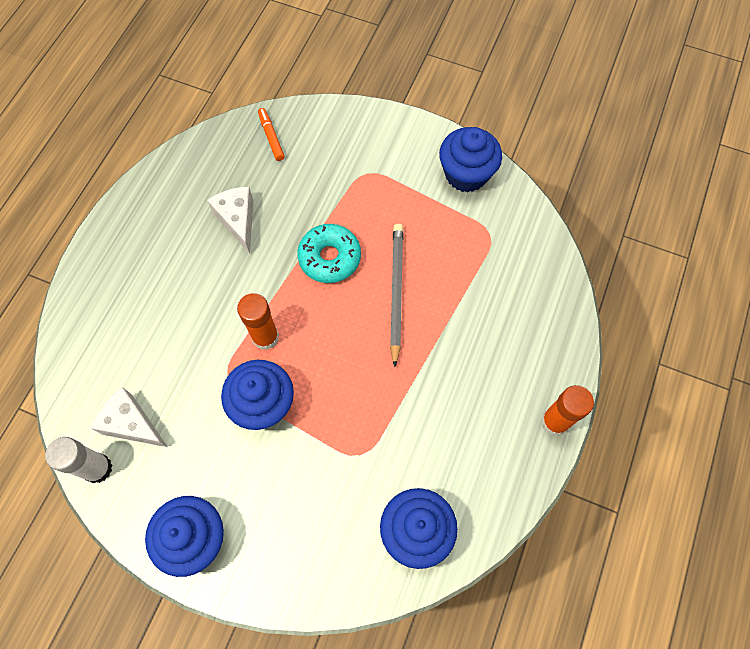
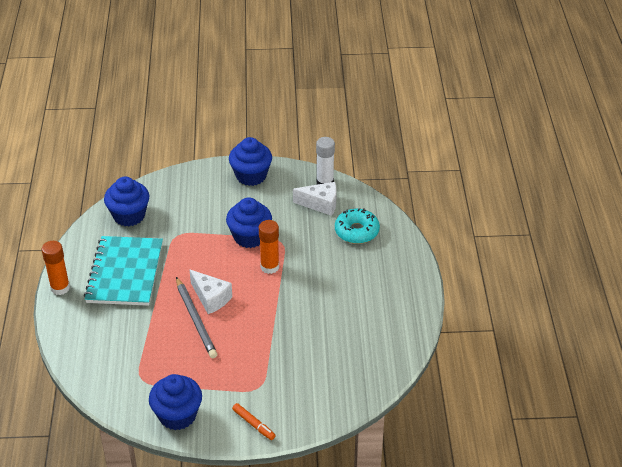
camera: 155 degrees right, 25 degrees down
(238, 221) = (334, 322): white cheese -> white cheese (211, 298)
(271, 137) = (349, 385): orange marker -> orange marker (253, 424)
(329, 258) = (254, 323): turquoise donut -> turquoise donut (356, 231)
(458, 411) = (125, 273): none -> turquoise notebook

